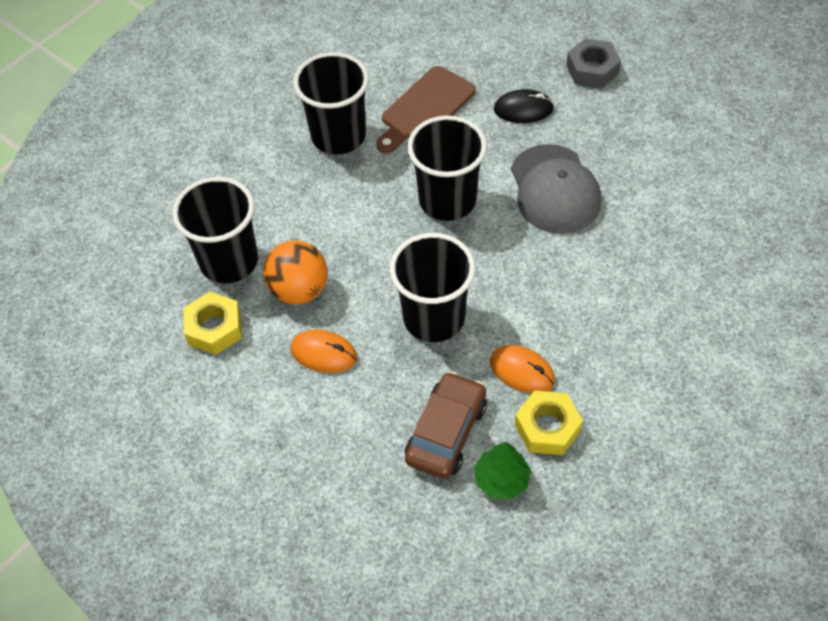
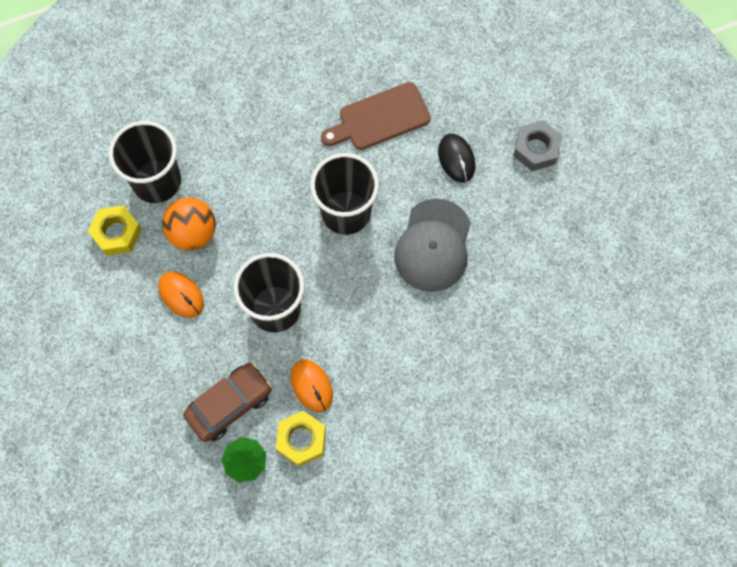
camera: 25 degrees right, 15 degrees up
(338, 136) = (298, 110): black cup -> none
(523, 109) = (456, 159): black mouse -> black mouse turned 45 degrees clockwise

